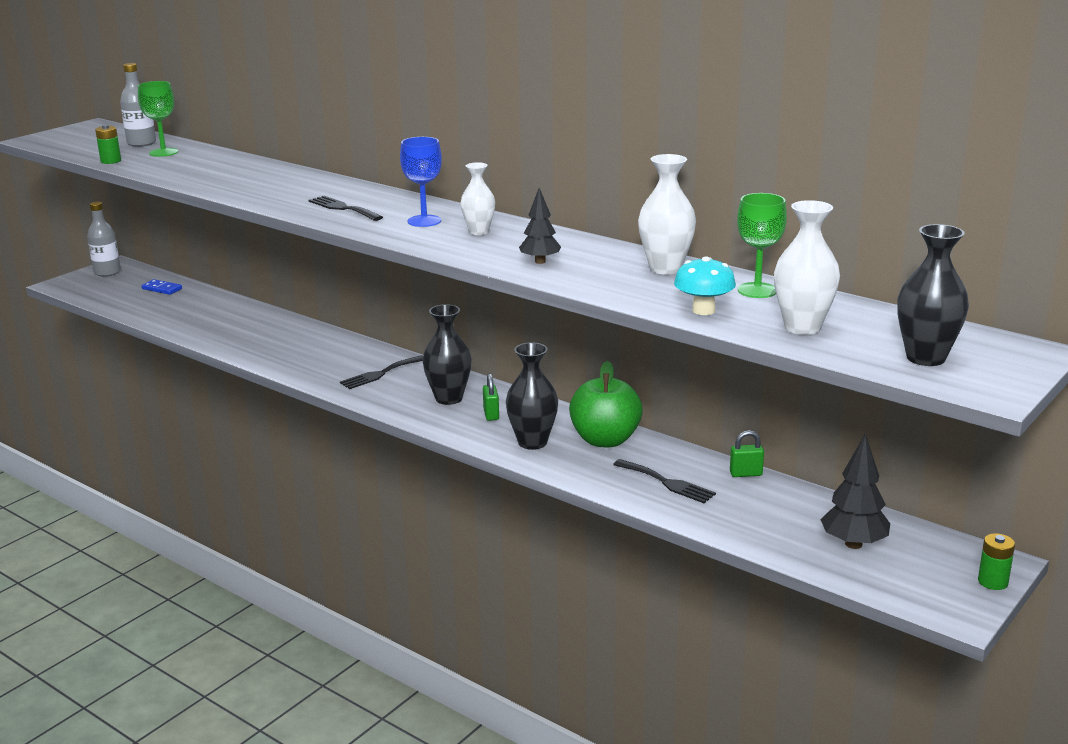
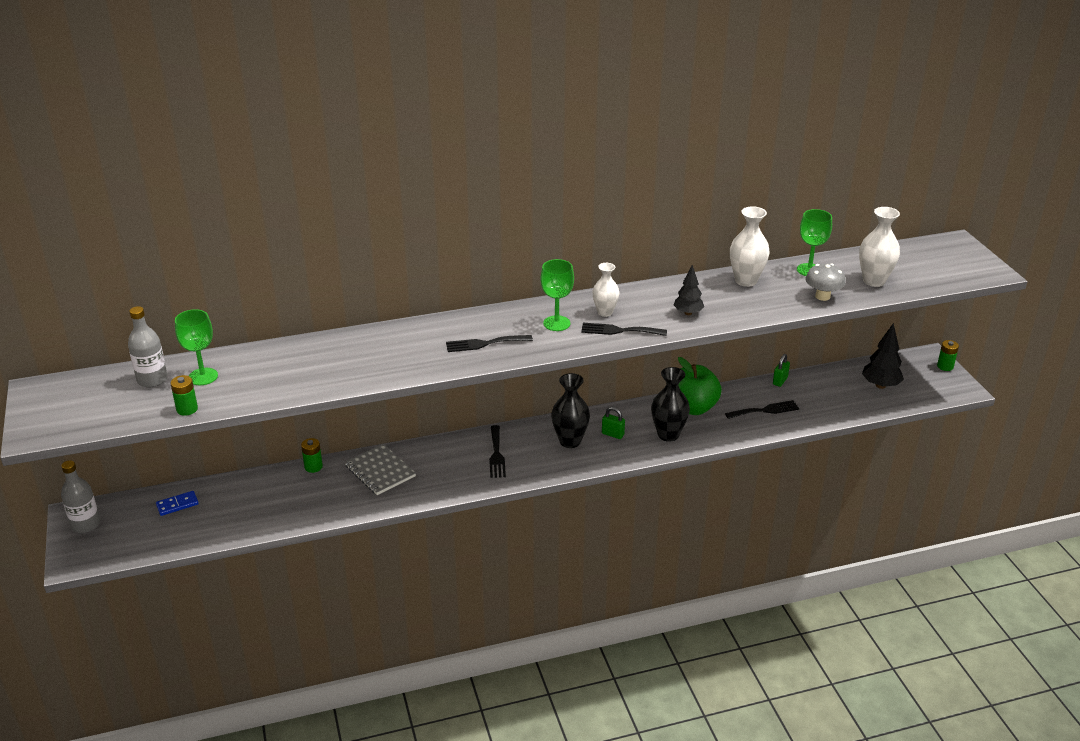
camera: 55 degrees left, 10 degrees up
(267, 313) = (313, 467): none -> green battery
(292, 338) = (380, 471): none -> grey notebook
(424, 221) = (556, 323): blue goblet -> green goblet
(451, 245) = (619, 330): none -> black fork
(703, 310) = (822, 296): turquoise mushroom -> grey mushroom
(925, 358) = (941, 269): black vase -> none

